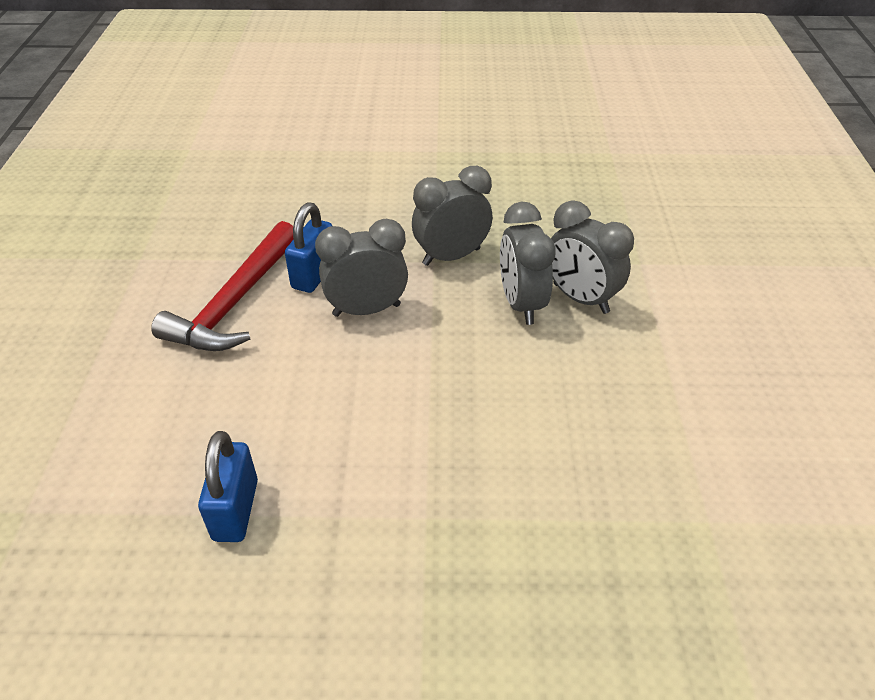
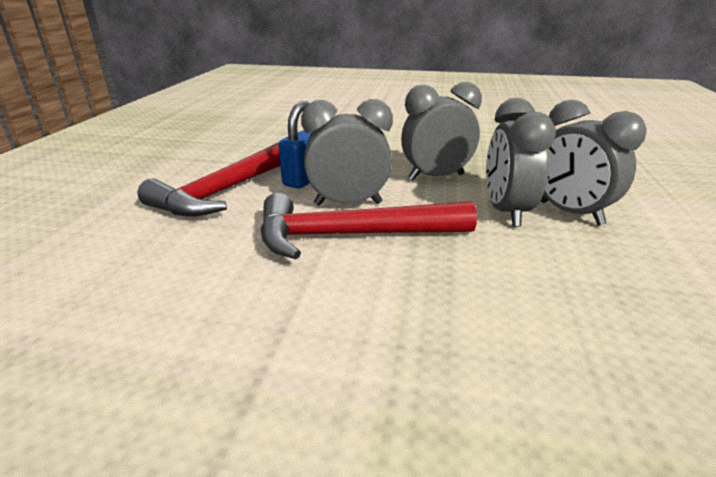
camera: 10 degrees right, 15 degrees down
(236, 510) = (130, 361): blue padlock -> none
(379, 354) = (352, 235): none -> red hammer

